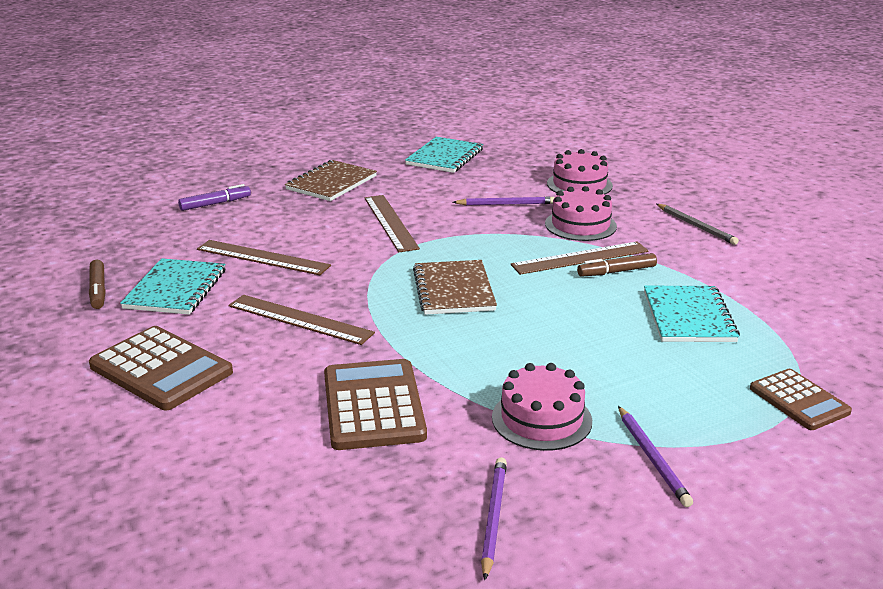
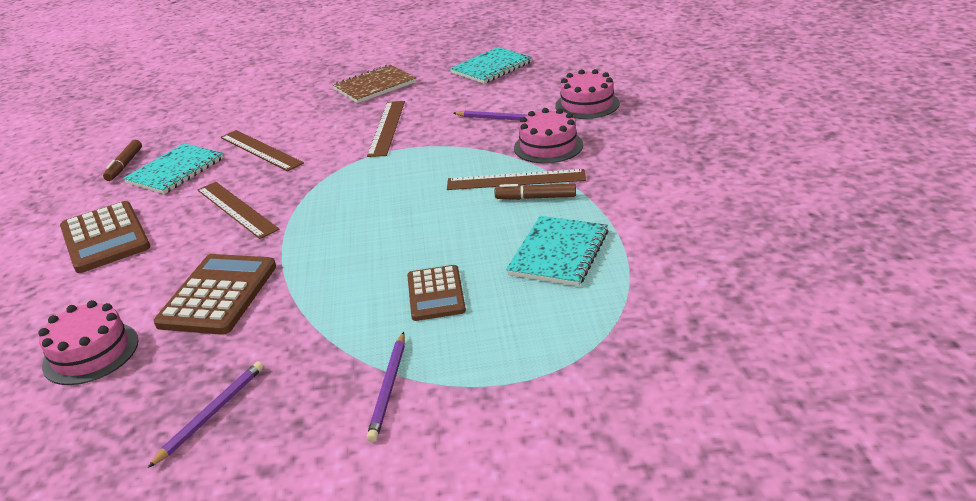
camera: 25 degrees right, 5 degrees up
(215, 204) = (270, 98): purple marker -> none
(454, 290) = (378, 198): brown notebook -> none
(541, 419) = (333, 332): pink cake -> pink cake (91, 353)
(696, 226) = (659, 159): grey pencil -> none
(799, 400) = (580, 357): brown calculator -> brown calculator (436, 294)

